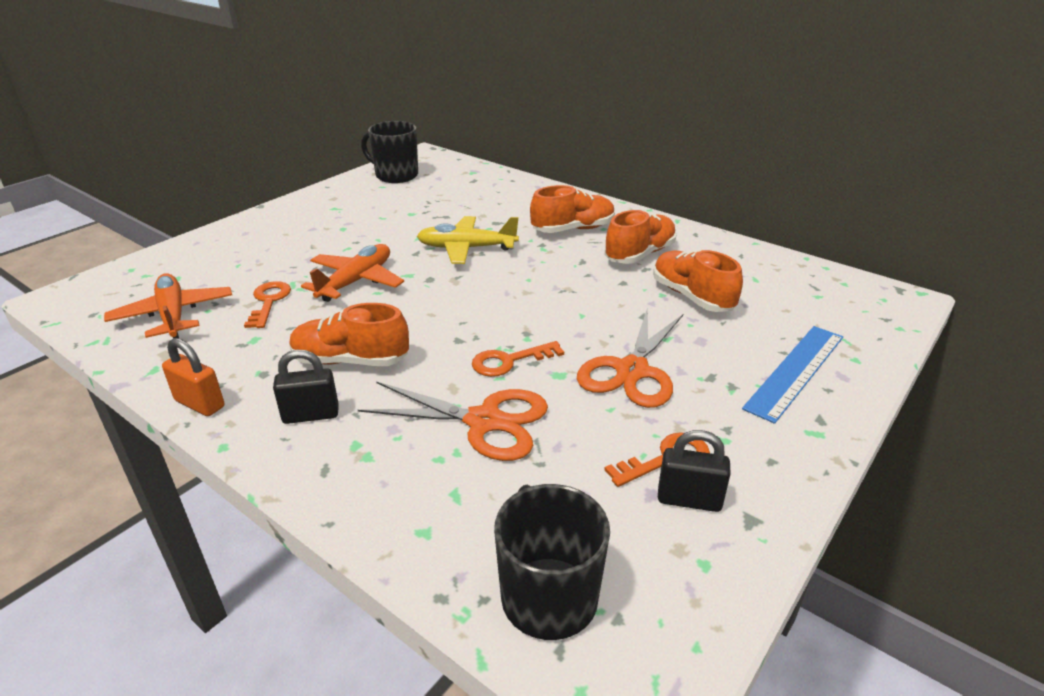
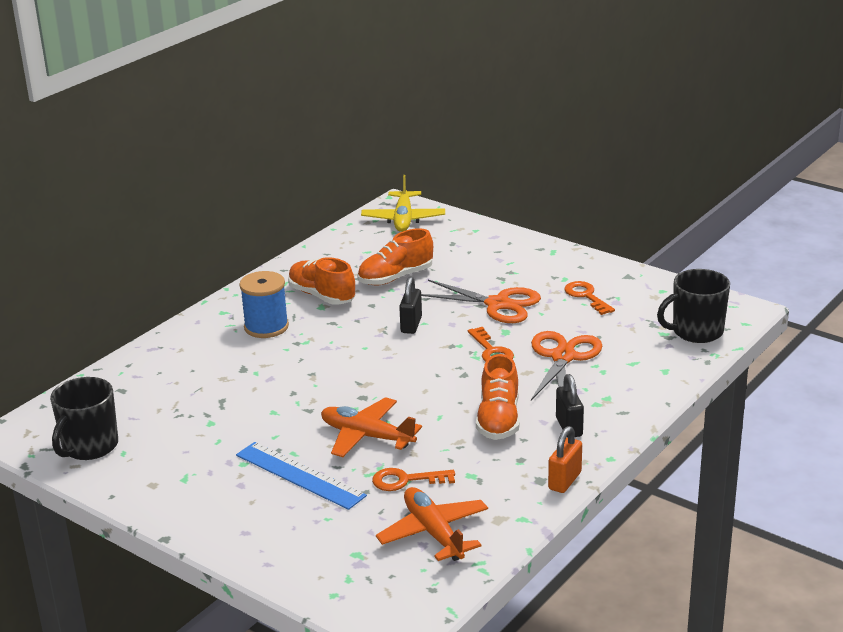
camera: 90 degrees left, 5 degrees down
(173, 315) = (433, 533): orange plane -> orange plane turned 90 degrees clockwise
(466, 248) = (302, 382): yellow plane -> yellow plane (403, 219)
(573, 229) = (266, 327): orange shoe -> blue spool
(689, 500) = (618, 292): black padlock -> black padlock (411, 325)
(795, 371) = (491, 250): blue ruler -> blue ruler (299, 475)

